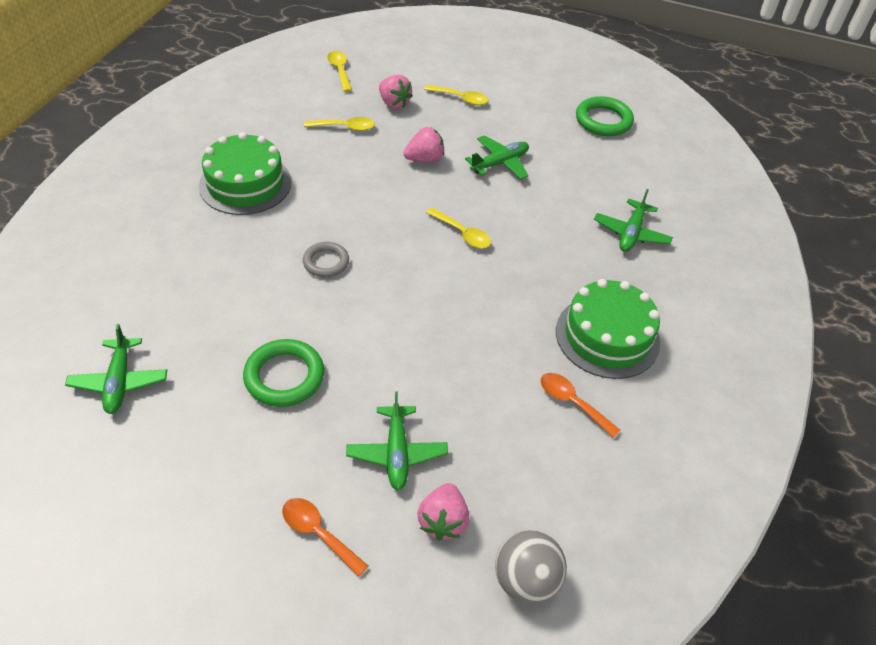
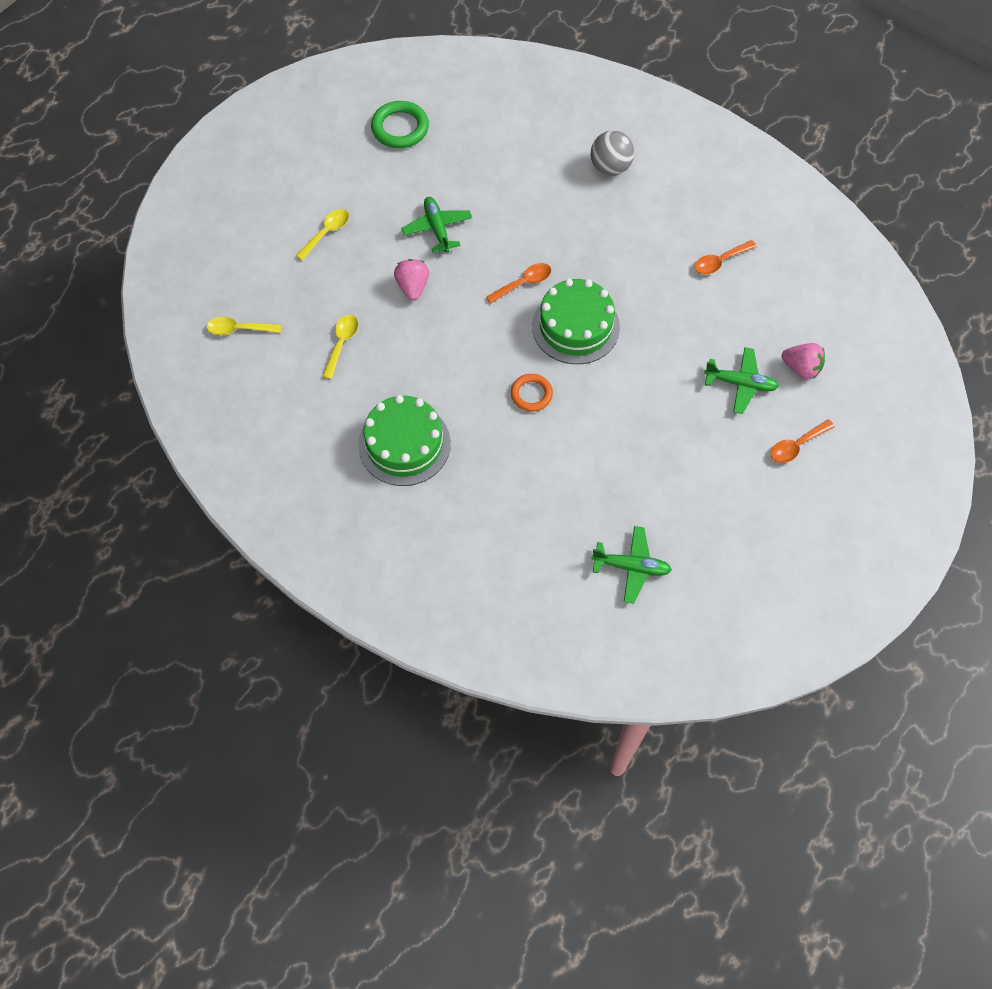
camera: 70 degrees left, 15 degrees up
(284, 376) = (652, 446): green ring -> none
(326, 262) = (531, 394): grey ring -> orange ring
(394, 103) = (315, 292): pink strawberry -> none
(462, 234) = (523, 283): yellow spoon -> orange spoon
(525, 580) = (852, 332): grey ball -> grey ball (610, 167)
(607, 336) = (663, 218): green cake -> green cake (575, 326)
(631, 233) = (556, 162): green plane -> none

